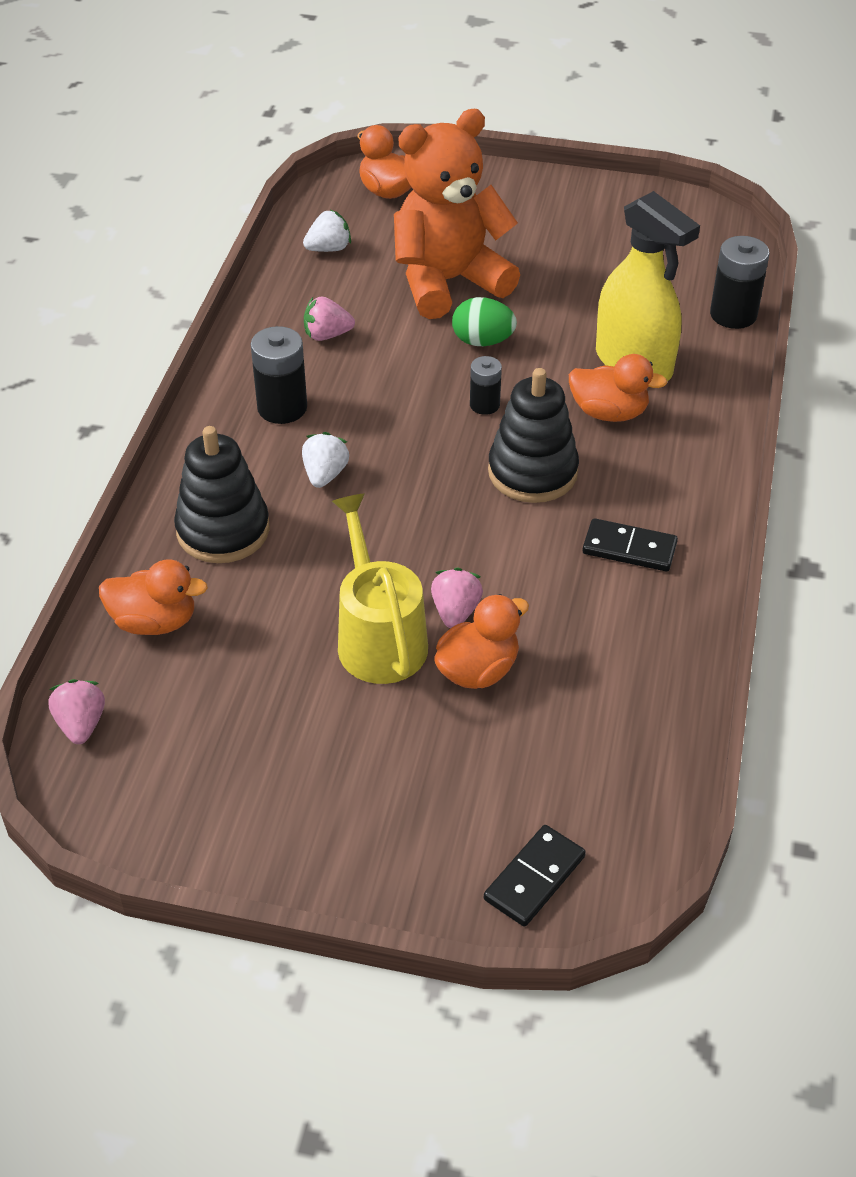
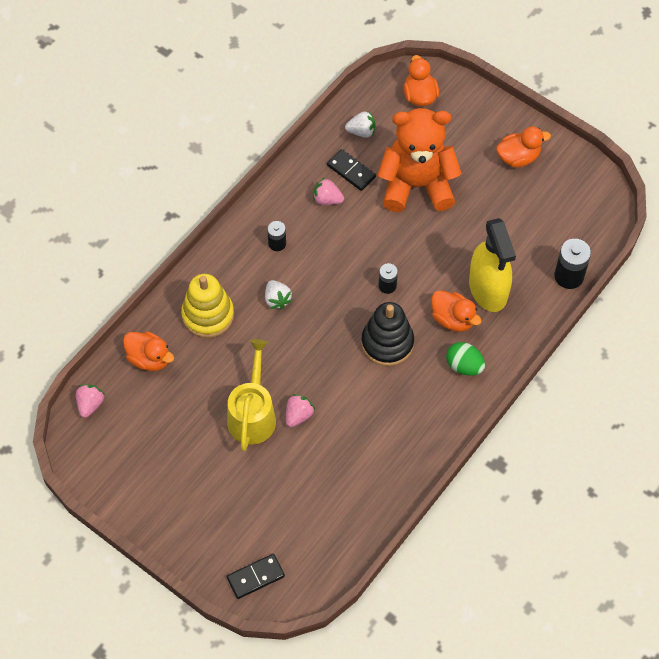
camera: 25 degrees right, 15 degrees up
(223, 530) = (208, 315): black stacking toy -> yellow stacking toy
(282, 408) = (277, 243): black battery -> black battery, size x0.61
(325, 475) = (277, 299): white strawberry -> white strawberry turned 120 degrees clockwise
(478, 670) = (291, 454): orange duck -> orange duck (518, 157)
(482, 341) = (411, 239): green egg -> green egg (464, 366)
(629, 548) = (409, 414): black domino -> black domino (351, 171)

